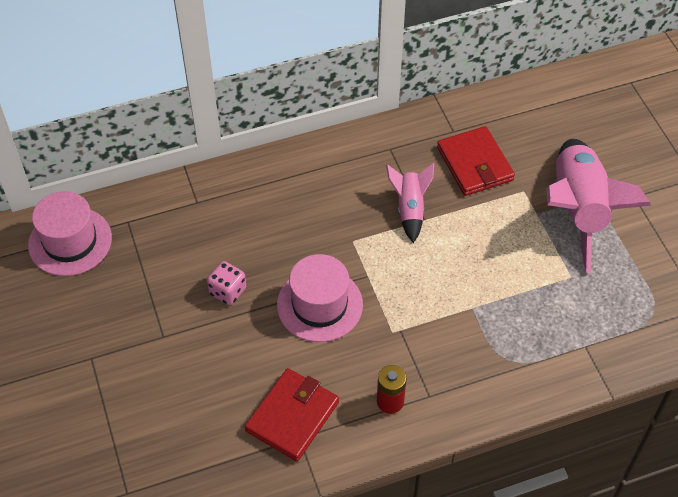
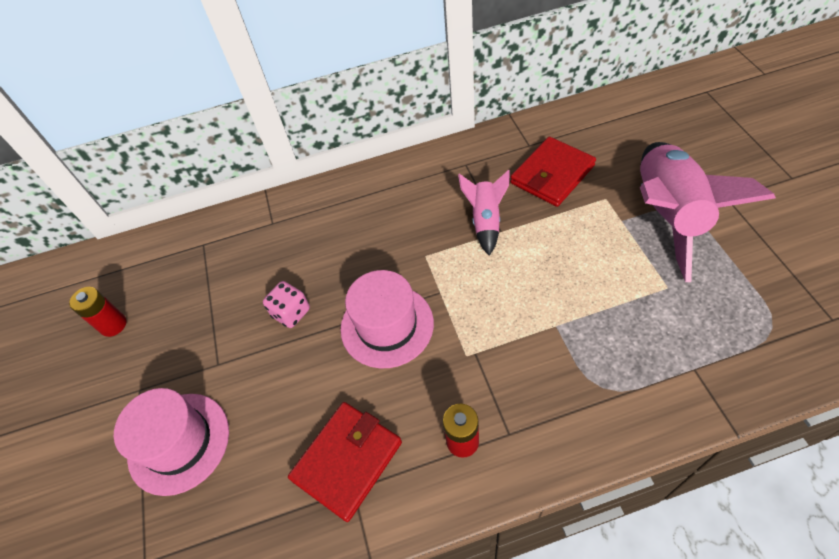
camera: 10 degrees right, 0 degrees up
(52, 299) = (113, 325): none -> red battery
(70, 241) = (144, 266): pink hat -> pink hat (179, 442)
(474, 164) = (552, 174): red wallet -> red wallet turned 60 degrees clockwise

